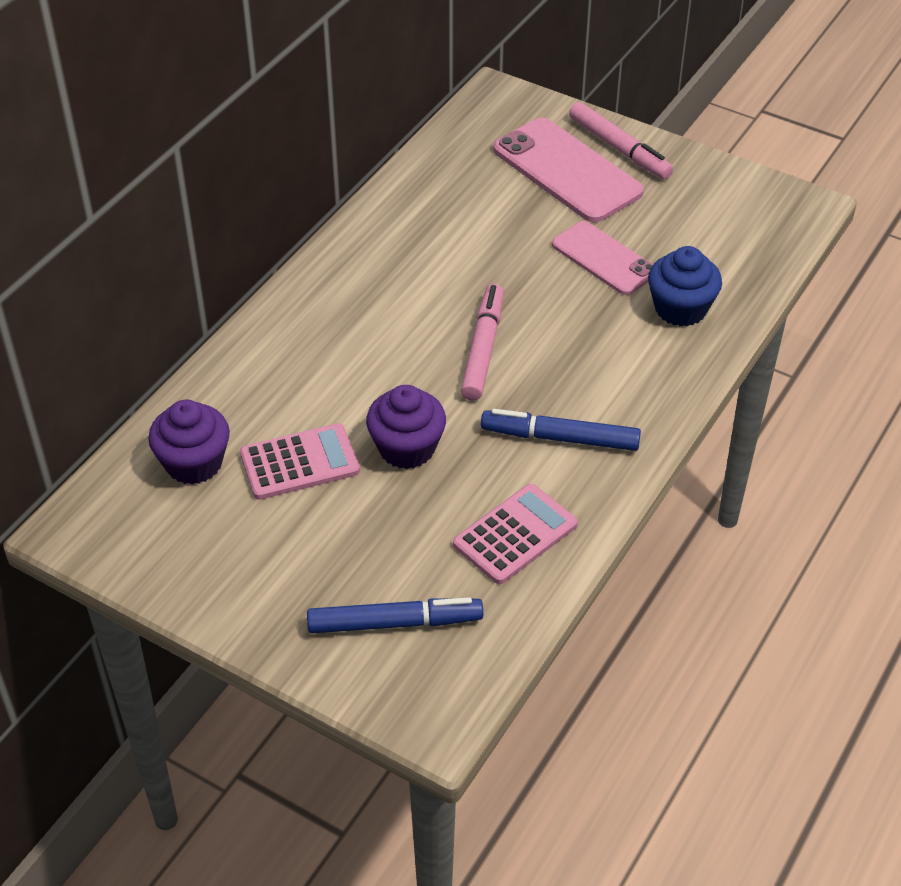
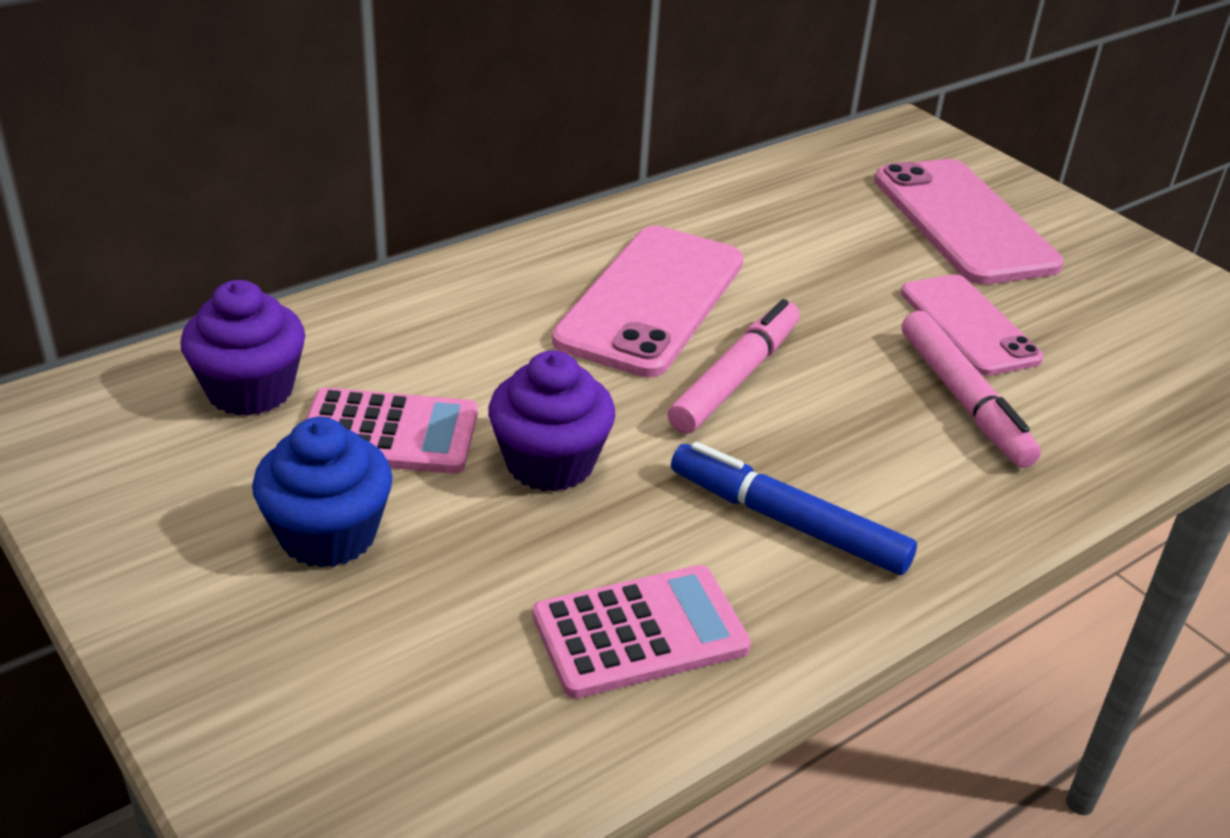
camera: 20 degrees right, 10 degrees down
(394, 623) = (366, 695): blue marker -> none
(400, 307) = (651, 300): none -> pink phone
(619, 148) = (1048, 217): pink marker -> pink marker (963, 399)
(680, 308) = (1059, 414): blue cupcake -> blue cupcake (328, 534)

